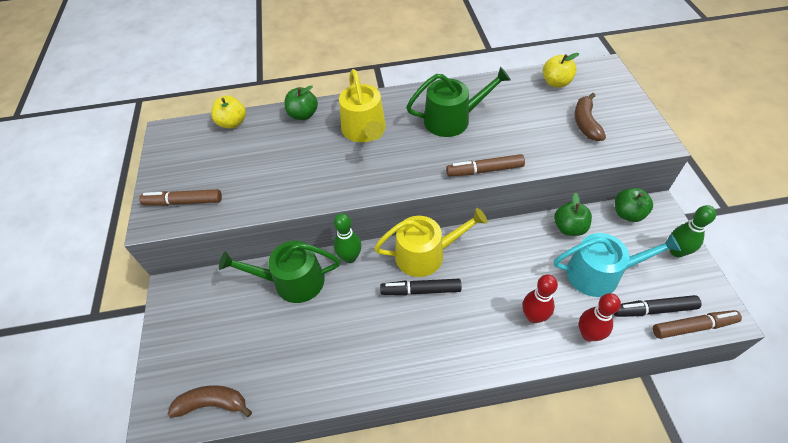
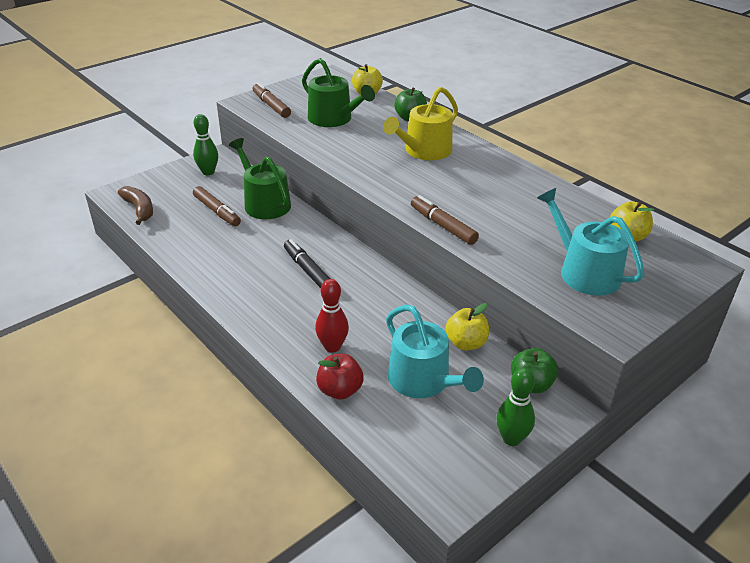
camera: 55 degrees right, 15 degrees down
(350, 257) = (310, 222): green bowling pin -> green bowling pin (208, 172)
(426, 254) = (349, 260): yellow watering can -> none
(452, 119) = (491, 190): green watering can -> green watering can (334, 119)
(569, 228) = (466, 343): green apple -> yellow apple
(585, 123) = (584, 271): brown banana -> turquoise watering can
(588, 334) = (340, 390): red bowling pin -> red apple
(653, 310) = (409, 434): black marker -> none
(693, 327) = (411, 473): brown marker -> brown marker (217, 211)

